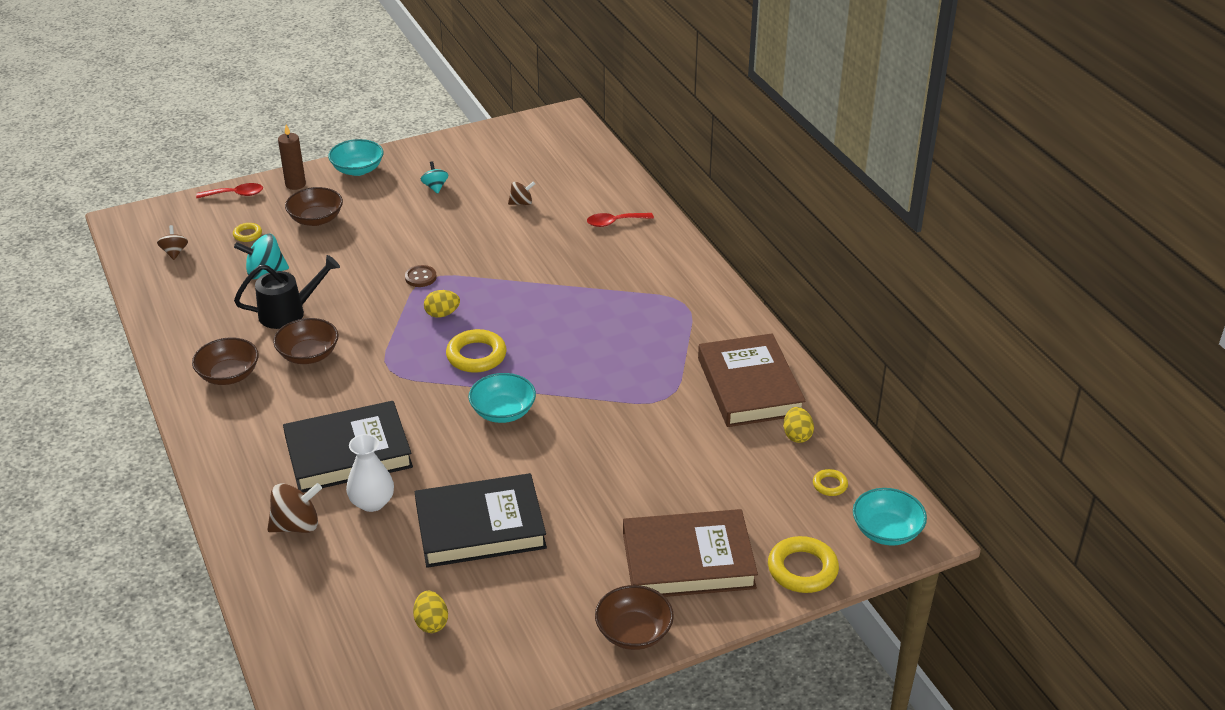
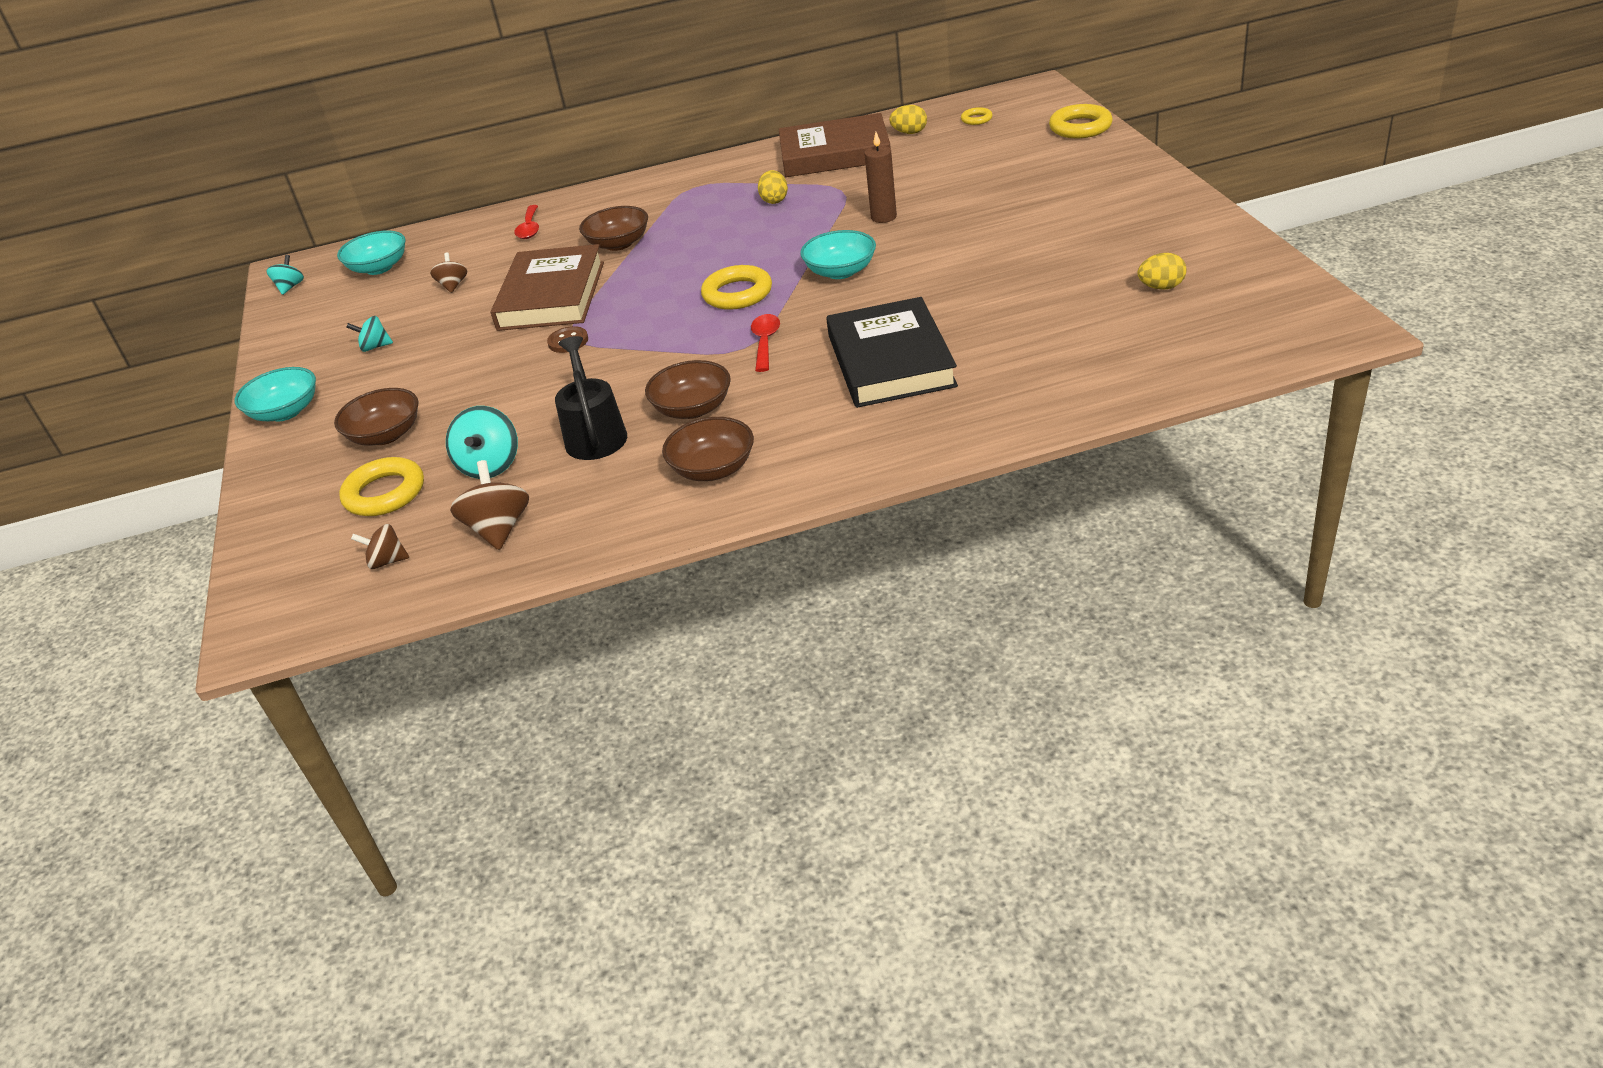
camera: 75 degrees left, 0 degrees up
(235, 194) = (267, 518): red spoon -> red spoon (765, 342)
(247, 234) = (385, 493): yellow ring -> yellow ring, size x1.89
(295, 184) = (282, 463): brown candle -> brown candle (883, 217)
(296, 525) = (1013, 383): brown spinning top -> brown spinning top (499, 529)
(372, 502) = (978, 337): white vase -> none
(442, 314) = (650, 321): yellow egg -> yellow egg (774, 200)
(480, 526) = (1020, 271): black book -> none
(535, 126) = (290, 287): none -> turquoise spinning top
(633, 632) = (1162, 191): brown bowl -> brown bowl (618, 244)
(688, 560) = (1070, 172): brown book -> brown book (551, 296)
(886, 531) = (1035, 98): turquoise bowl -> turquoise bowl (379, 268)

